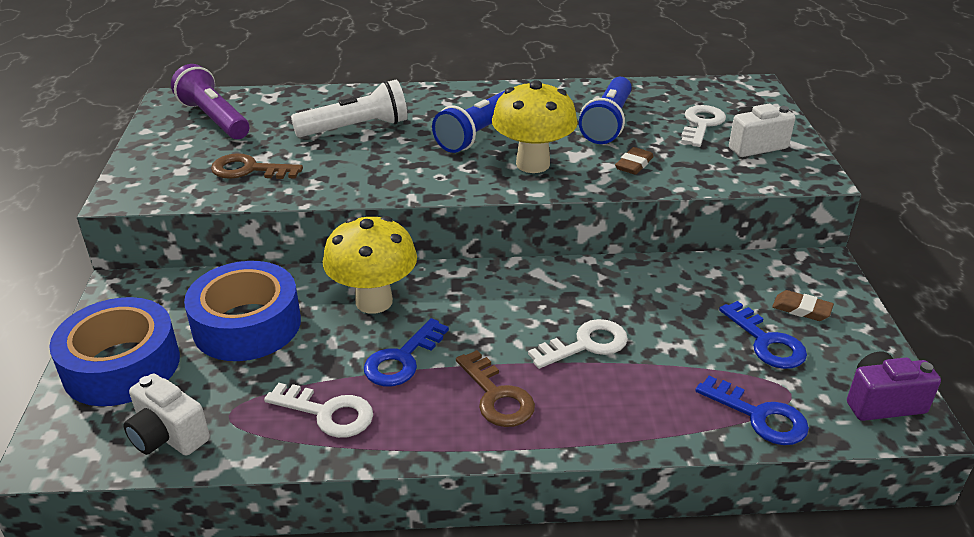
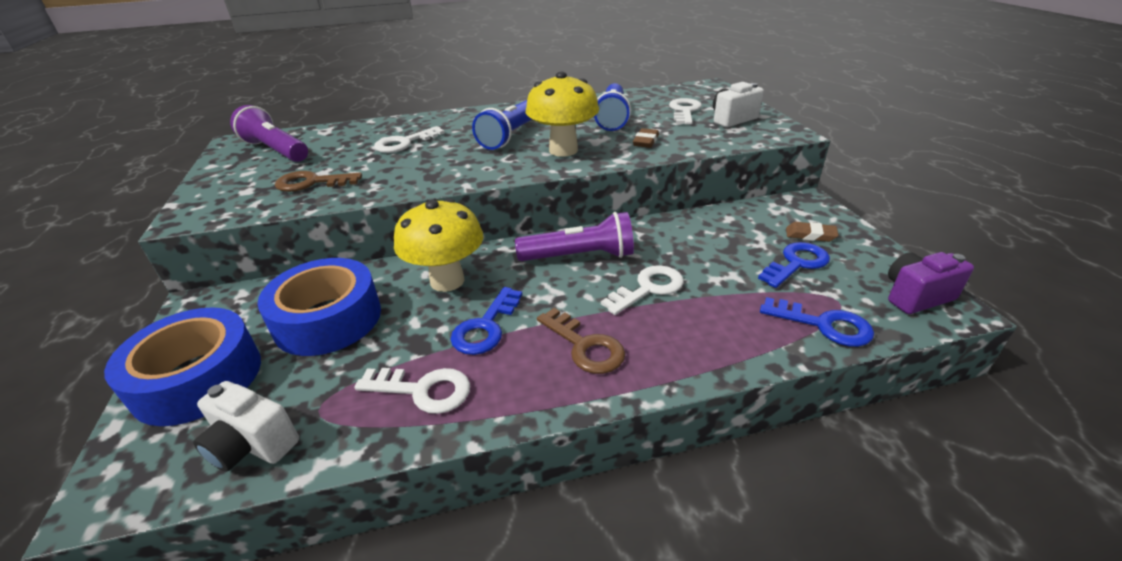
camera: 10 degrees left, 0 degrees up
(356, 128) = (404, 143): white flashlight -> white key
(523, 294) = (579, 256): none -> purple flashlight
(766, 342) = (796, 263): blue key -> blue key turned 90 degrees counterclockwise

